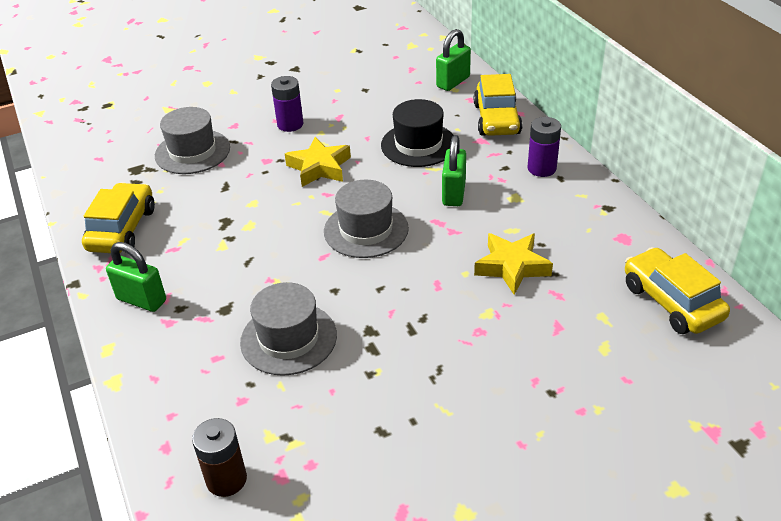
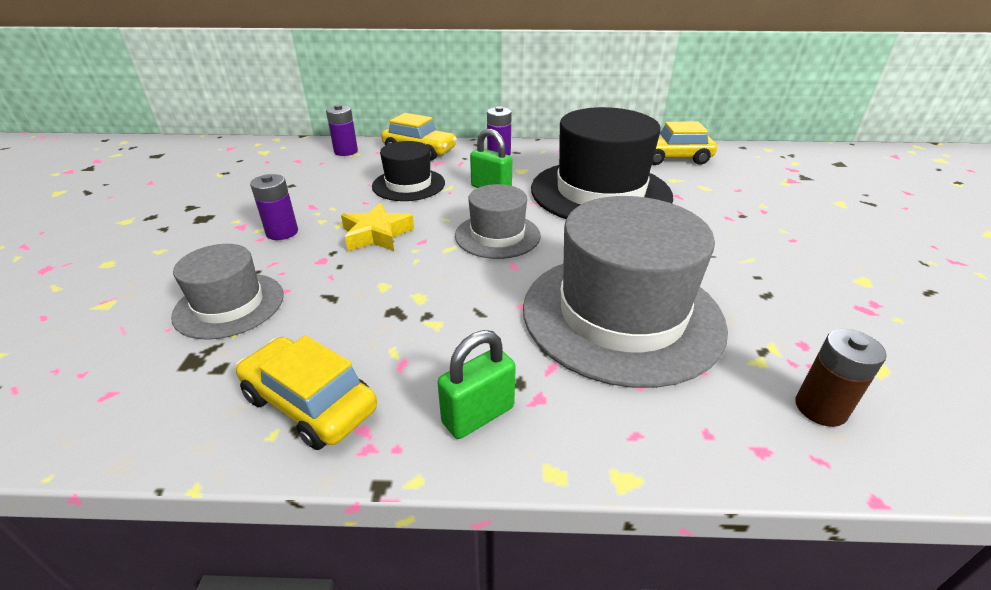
camera: 65 degrees left, 5 degrees down
(288, 338) = (621, 315): grey hat -> grey hat, size x1.87
(453, 82) = (346, 151): green padlock -> purple battery
(512, 267) = (600, 192): yellow star -> black hat

